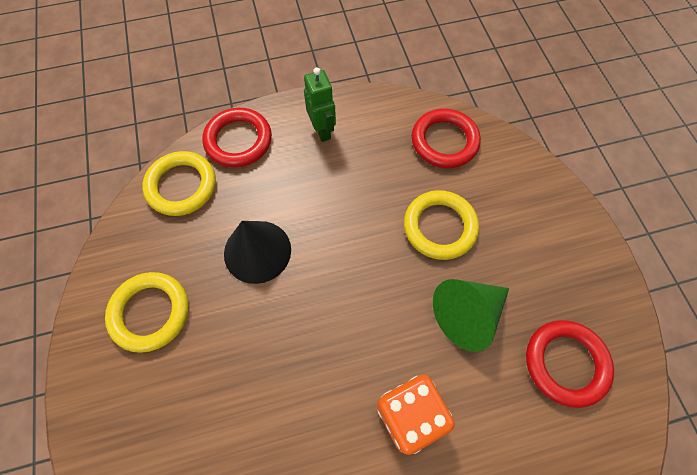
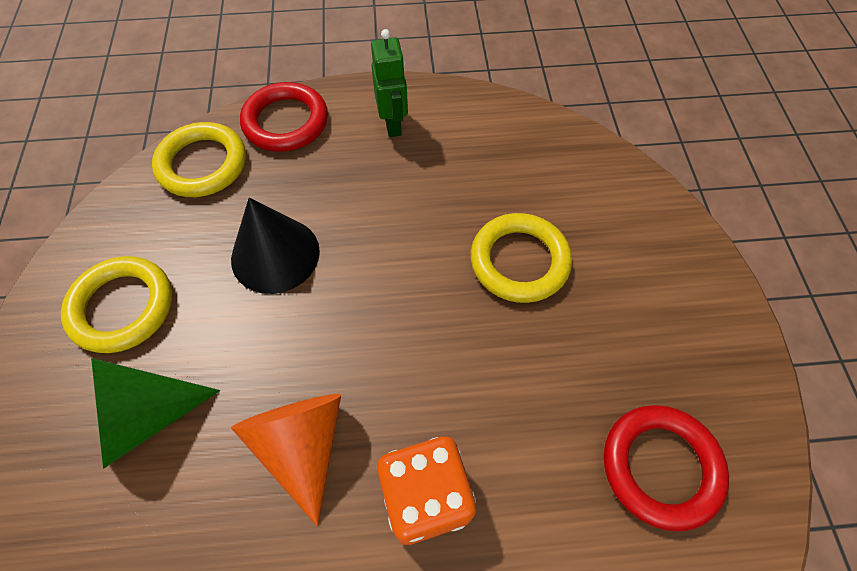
camera: 10 degrees right, 5 degrees down
(313, 394) = (302, 445): none -> orange cone
(444, 141) = (548, 158): red ring -> none
(467, 314) = (533, 378): green cone -> green cone (144, 416)

